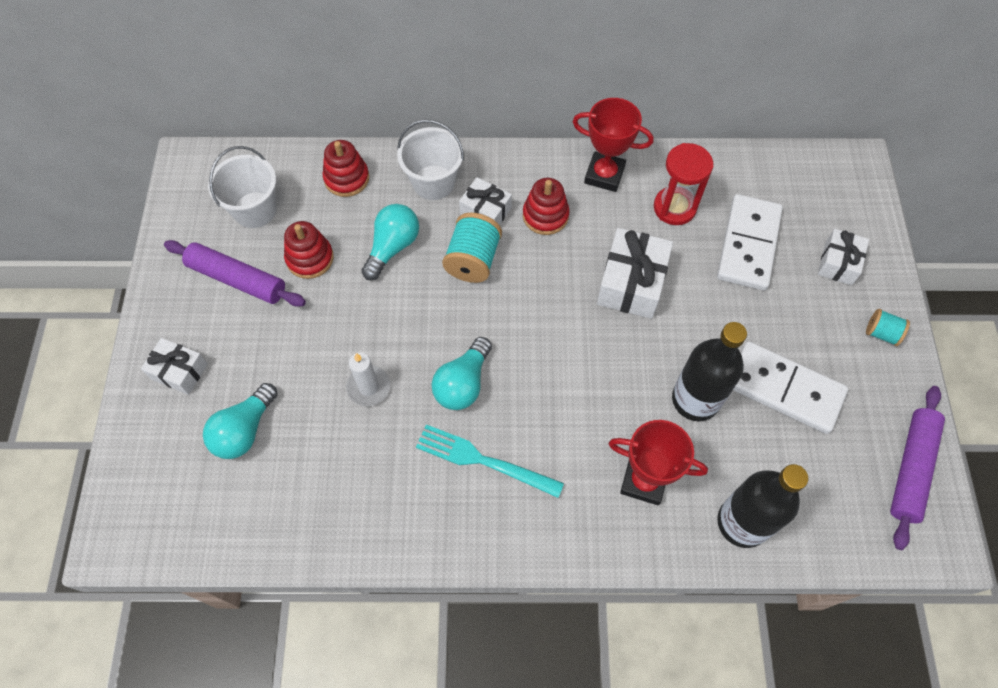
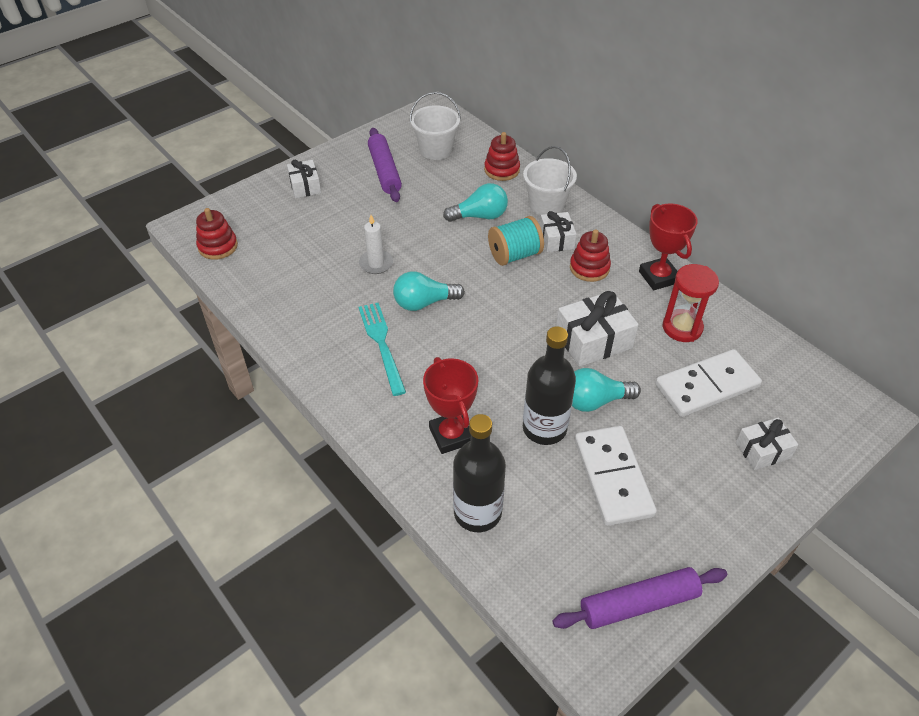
camera: 50 degrees right, 15 degrees down
(244, 430) = (296, 232): turquoise light bulb -> turquoise light bulb (595, 401)
(310, 258) = (431, 189): red stacking toy -> red stacking toy (218, 246)
(881, 333) = (736, 515): turquoise spool -> none

